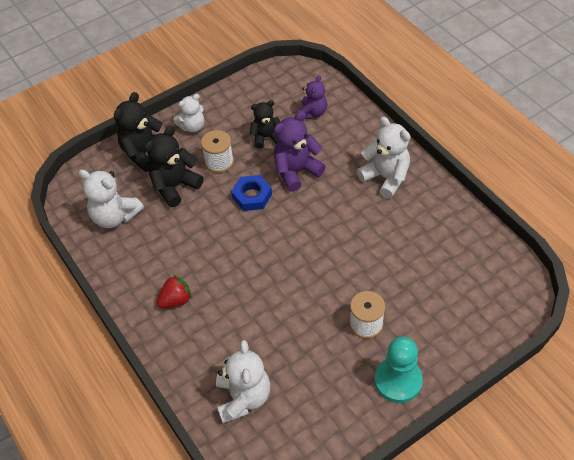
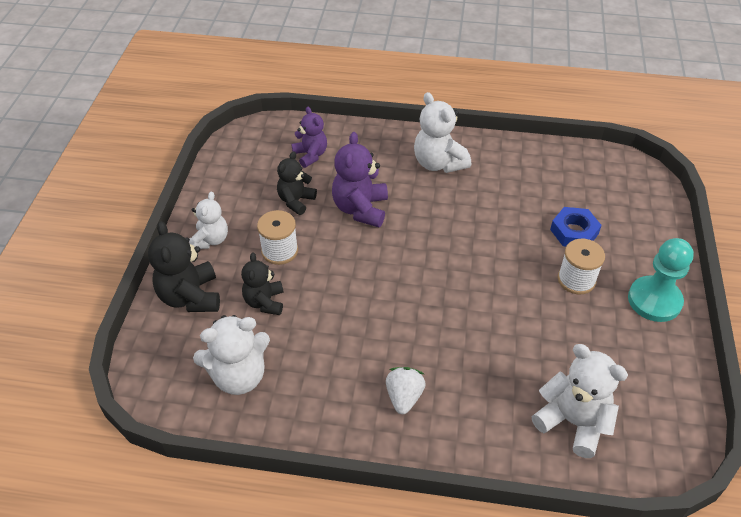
camera: 50 degrees left, 5 degrees down
(175, 186) = (264, 302): black teddy bear -> black teddy bear, size x0.66
(176, 300) = (404, 397): red strawberry -> white strawberry
(252, 196) = (349, 256): blue nut -> blue nut (574, 232)
(385, 177) = (438, 163): white teddy bear -> white teddy bear turned 120 degrees counterclockwise

